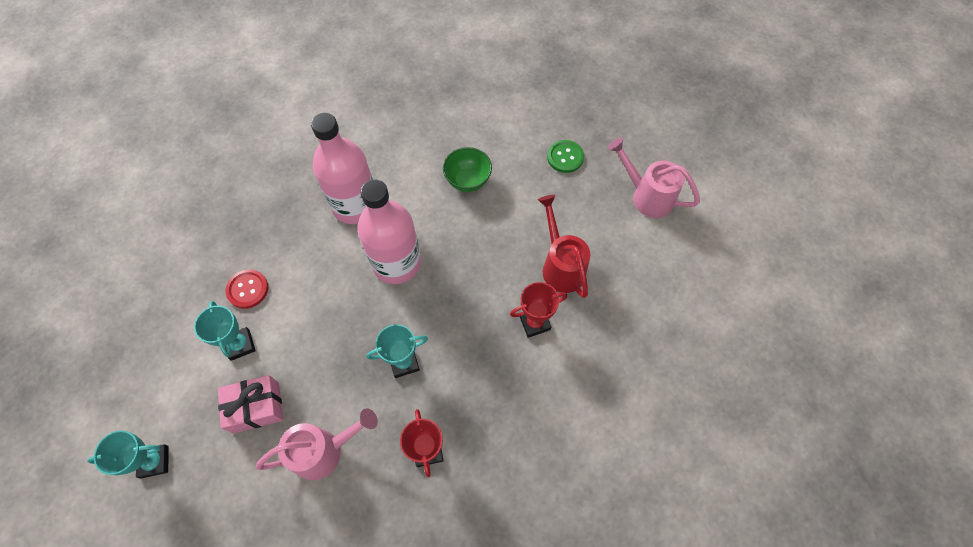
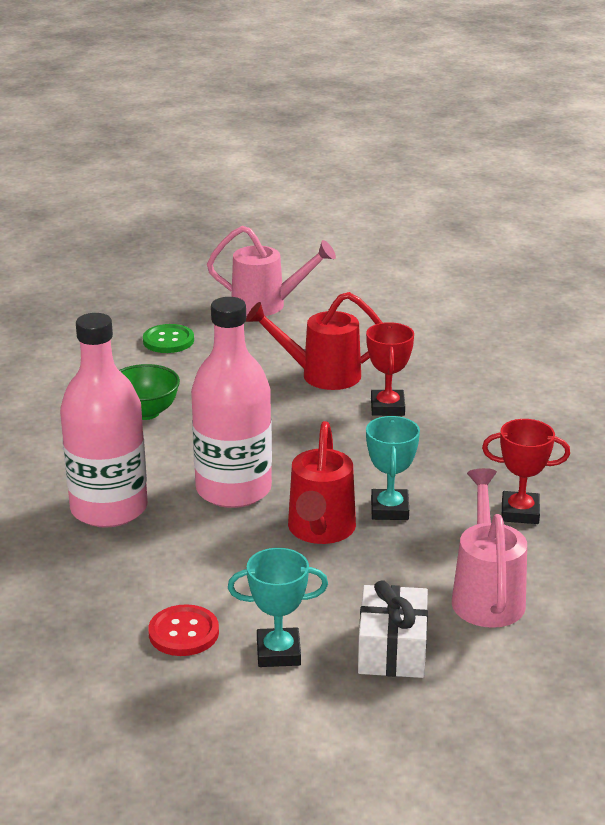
camera: 70 degrees left, 35 degrees down
(154, 461) = (434, 769): turquoise trophy -> none
(256, 407) = (392, 649): pink gift -> white gift
(367, 328) = (320, 530): none -> red watering can
(647, 196) = (266, 305): pink watering can -> pink watering can turned 135 degrees counterclockwise

